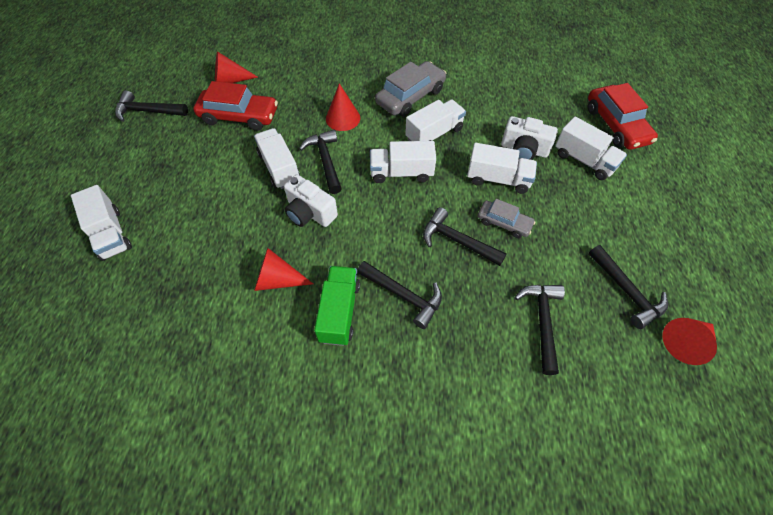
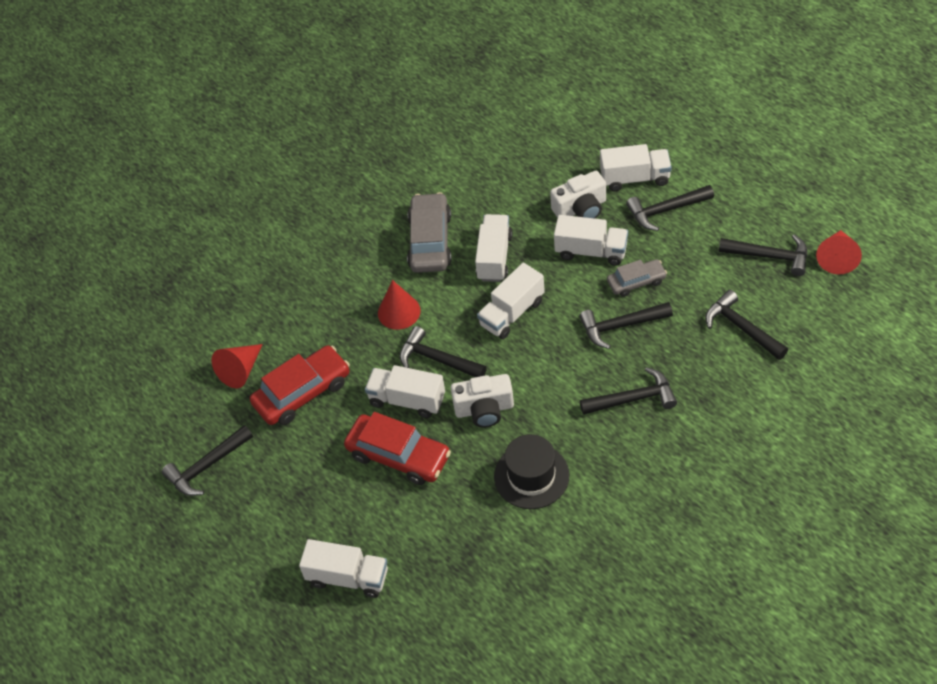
camera: 40 degrees left, 5 degrees down
(278, 280) = (531, 476): red cone -> black hat
(339, 312) = (605, 452): green truck -> none
(498, 179) = (591, 251): white truck -> white truck turned 45 degrees clockwise
(582, 196) = (666, 210): none -> black hammer
(616, 125) = (624, 125): red car -> red car (398, 456)

